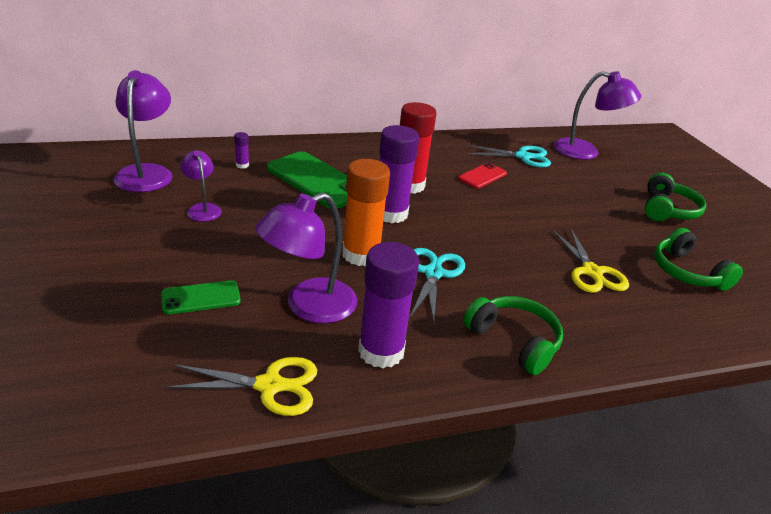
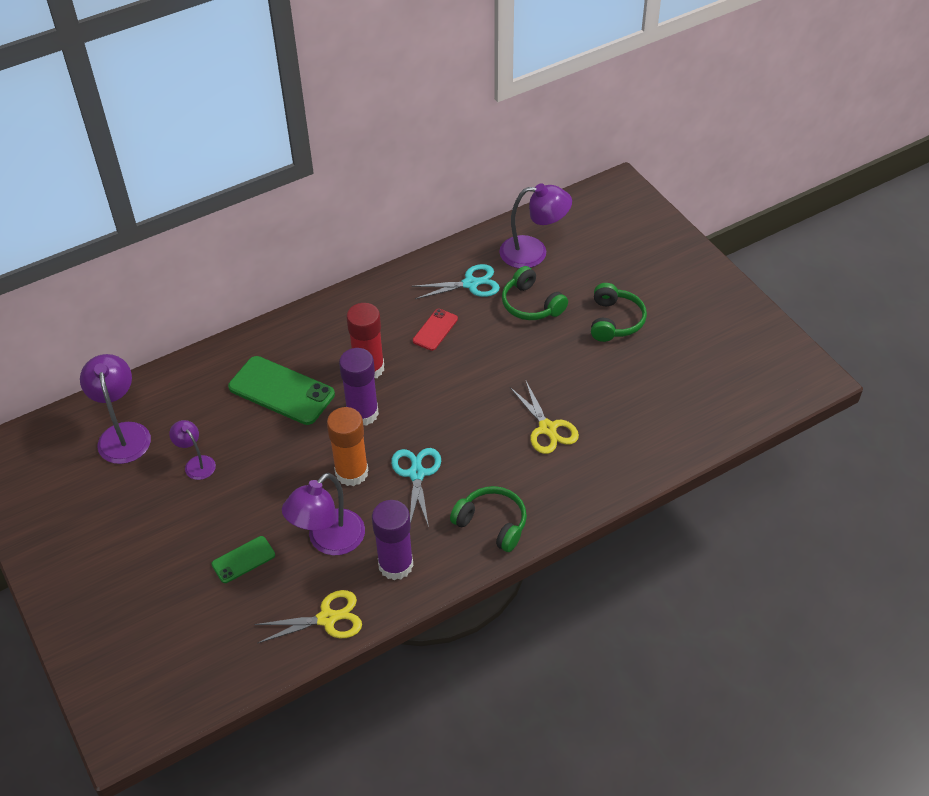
camera: 10 degrees left, 15 degrees up
(242, 165) = (204, 393): purple glue stick -> none
(687, 272) = (629, 401): green headphones -> green headphones (531, 304)

